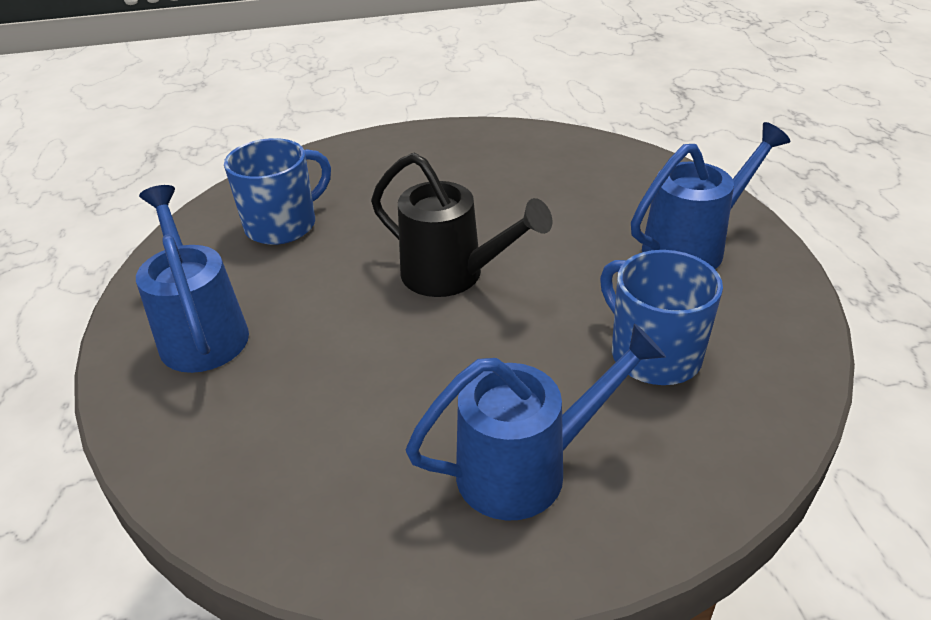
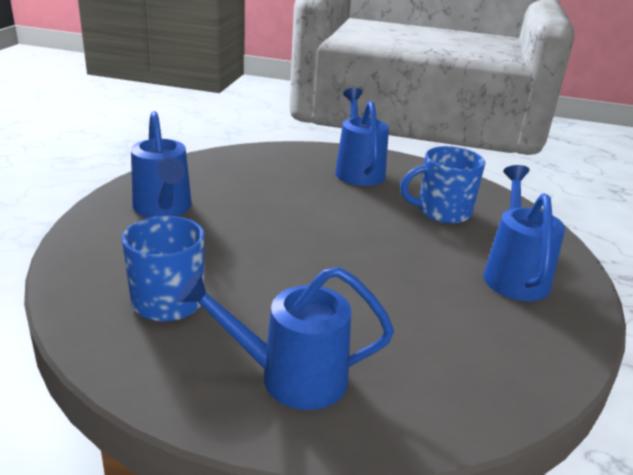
camera: 70 degrees left, 10 degrees down
(440, 161) = (163, 209): none -> blue watering can
(453, 275) = (318, 245): black watering can -> none

